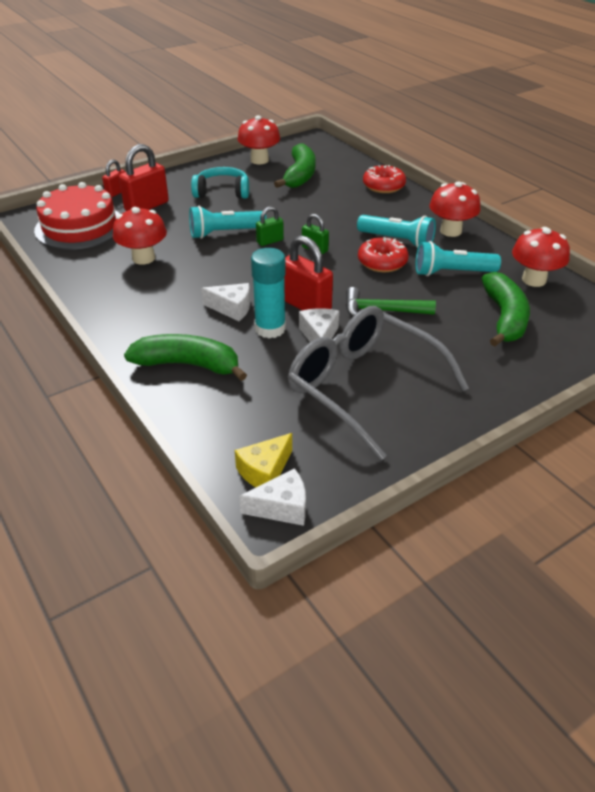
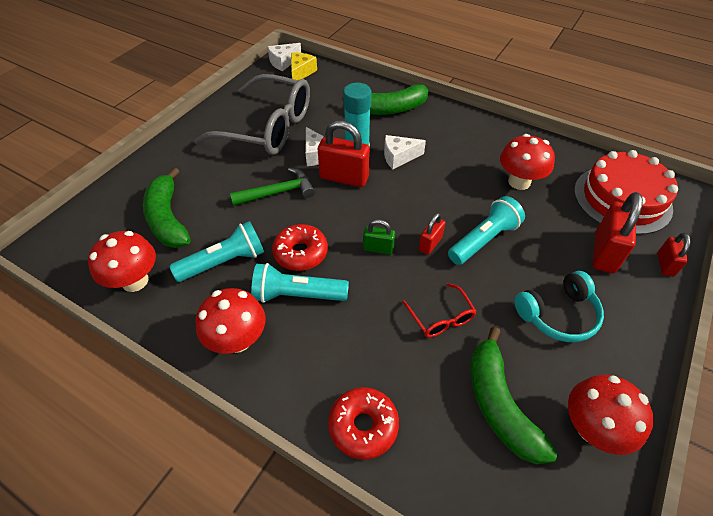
camera: 155 degrees right, 10 degrees up
(270, 241) = (430, 244): green padlock -> red padlock
(300, 208) = (441, 318): none -> red glasses

